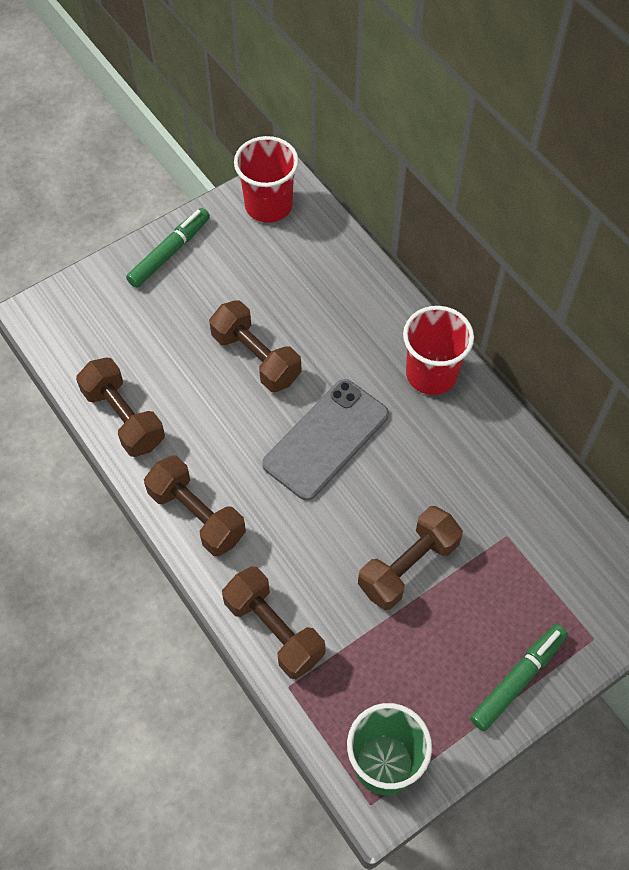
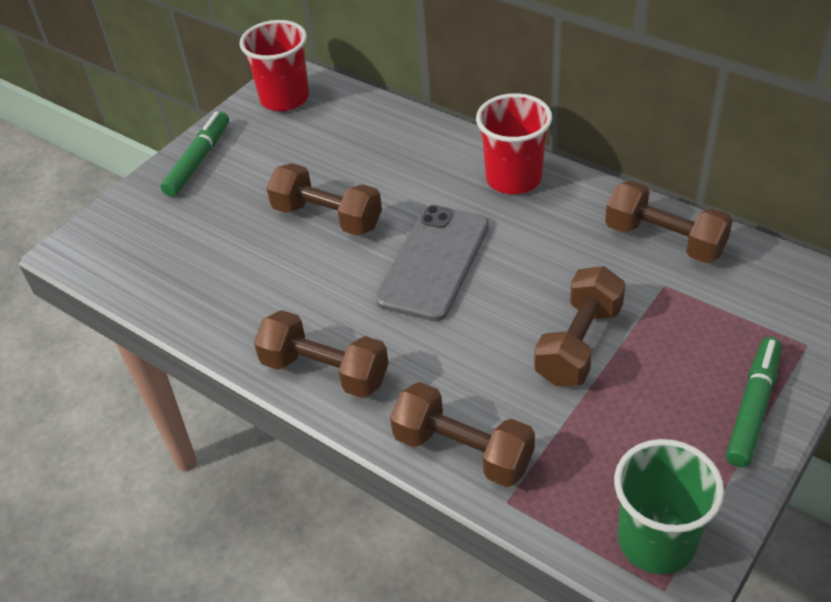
camera: 15 degrees left, 15 degrees down
(124, 418) = (205, 309): brown dumbbell -> brown dumbbell (664, 240)

